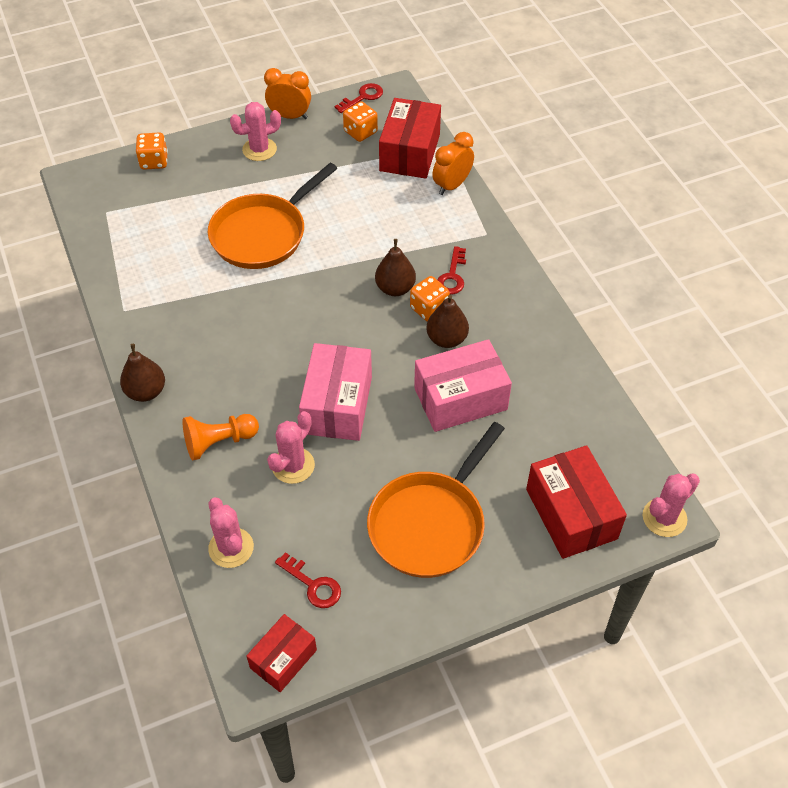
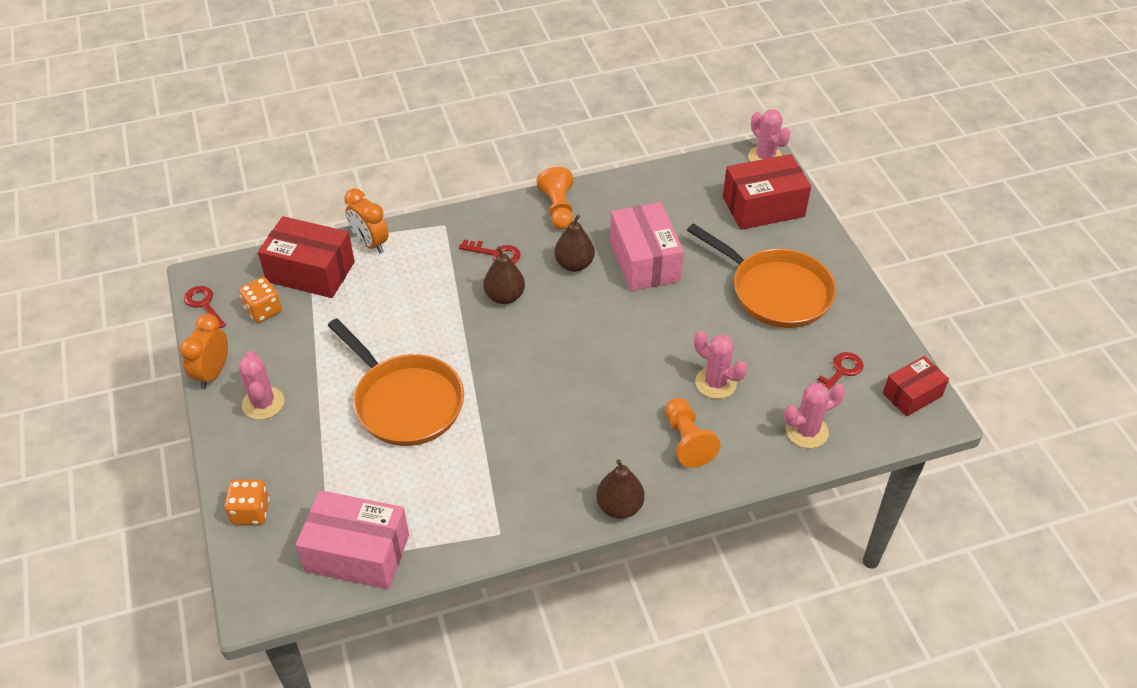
camera: 85 degrees left, 5 degrees down
(283, 659) = (912, 394): red box -> red box turned 75 degrees counterclockwise
(337, 405) = (646, 347): pink box -> pink box (357, 553)
(429, 309) = (535, 274): orange dice -> none
(527, 320) = (558, 209): none -> orange pawn

